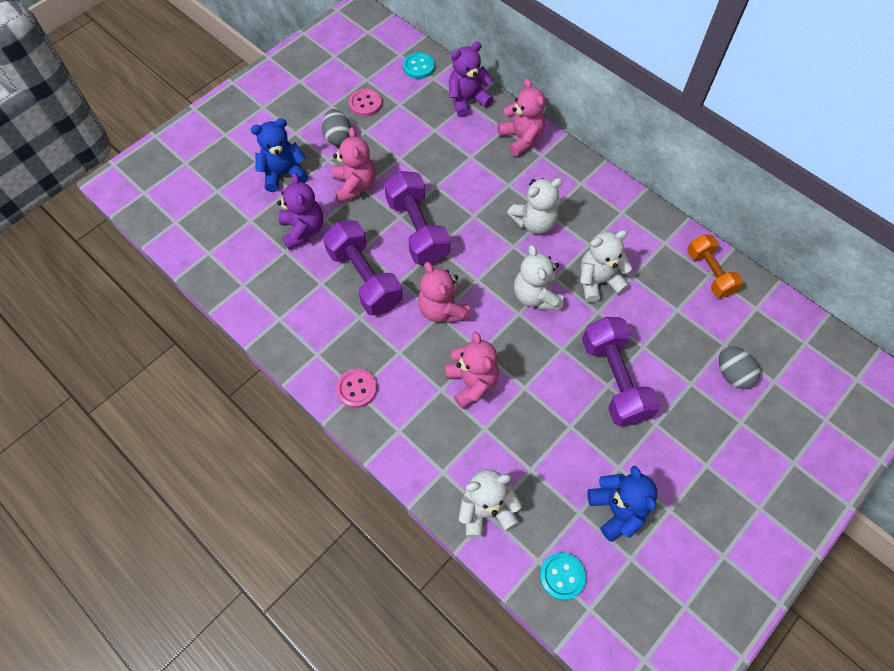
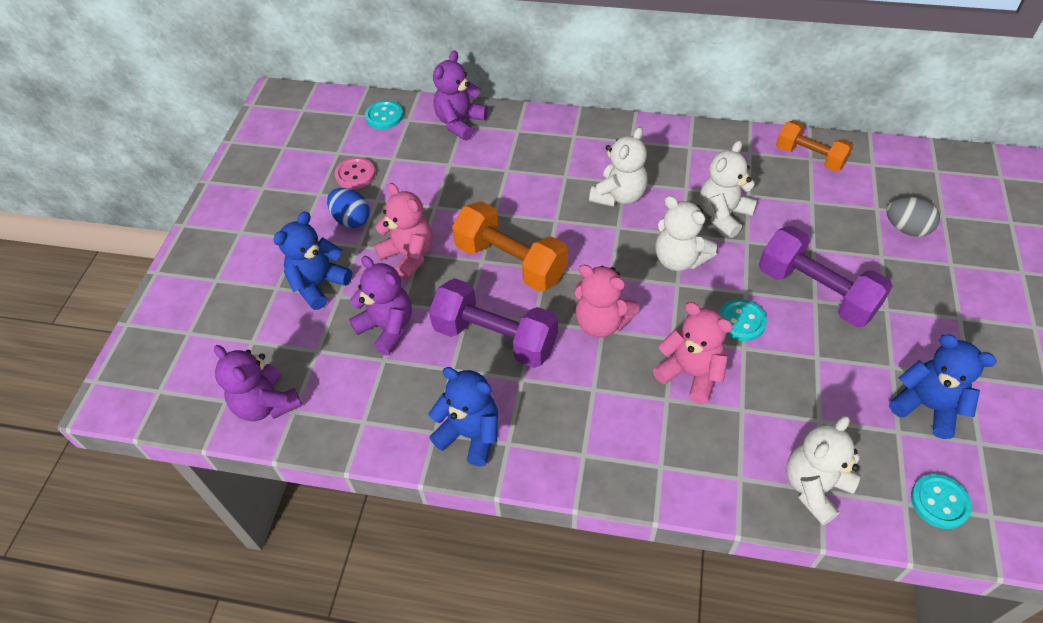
camera: 30 degrees left, 10 degrees down
(196, 238) = (266, 404): none -> purple teddy bear
(299, 334) = (470, 434): none -> blue teddy bear
(338, 137) = (351, 219): grey egg -> blue egg
(356, 389) = (581, 452): pink button -> none
(417, 229) = (511, 262): purple dumbbell -> orange dumbbell
(521, 138) = (542, 130): pink teddy bear -> none
(540, 367) = (741, 321): none -> turquoise button

